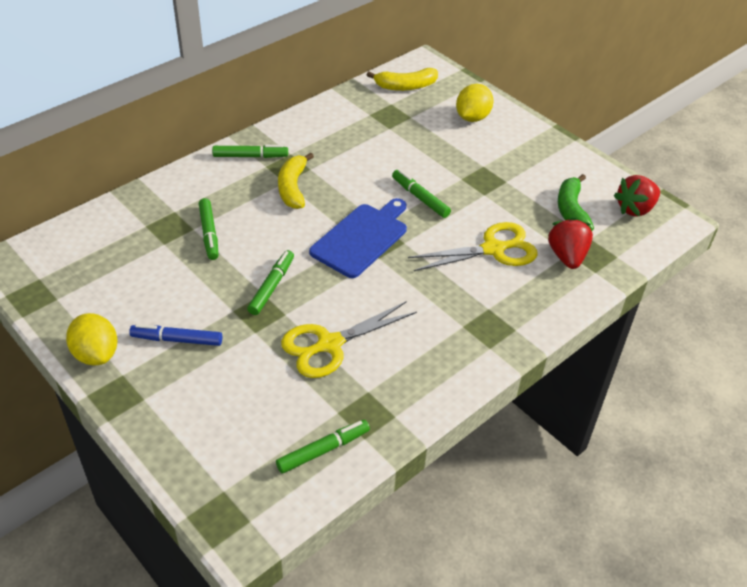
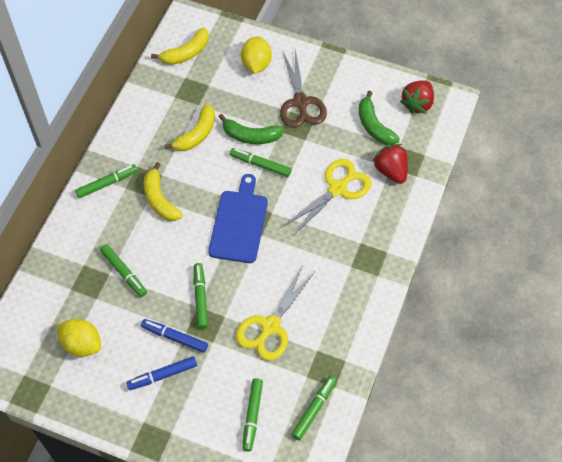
camera: 25 degrees left, 15 degrees up
(96, 354) = (113, 415): yellow lemon -> yellow lemon (82, 344)
(217, 310) = (175, 337): none -> blue marker
(246, 424) = (252, 416): none -> green marker
(370, 150) = (196, 134): none -> yellow banana
(426, 171) = (251, 136): none -> green banana
(499, 162) = (300, 102): none -> brown scissors

